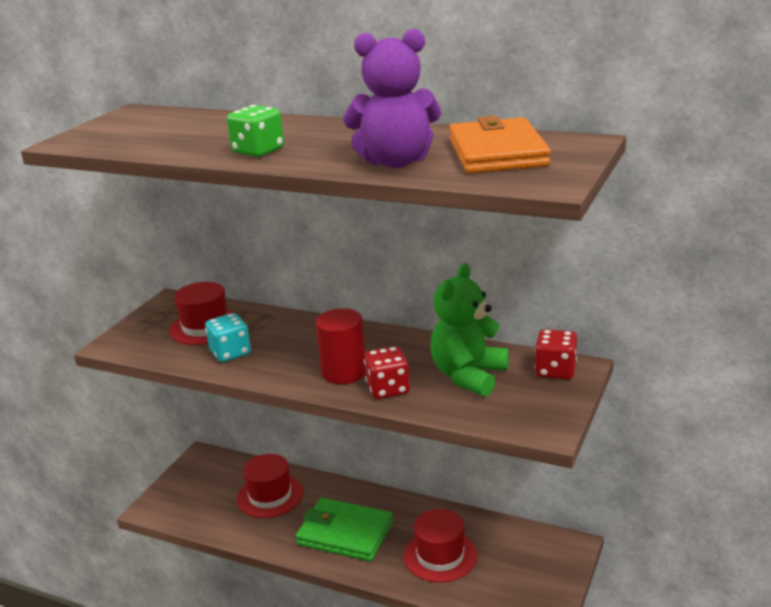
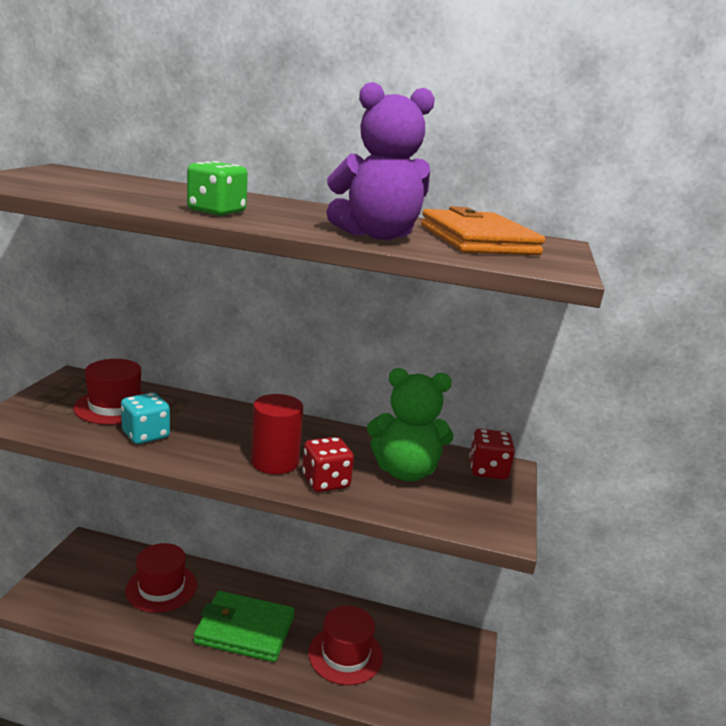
camera: 15 degrees left, 5 degrees down
(468, 376) = (405, 472): green teddy bear -> green teddy bear turned 105 degrees counterclockwise

